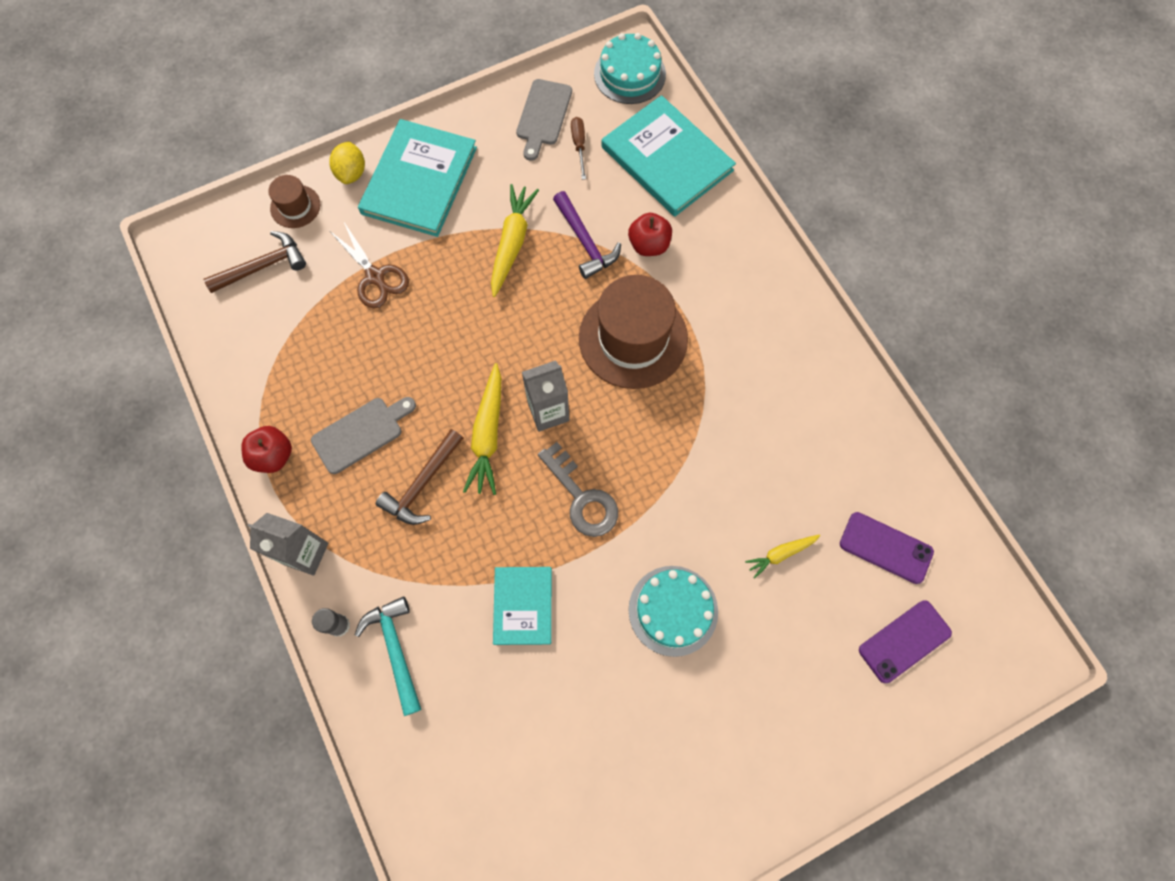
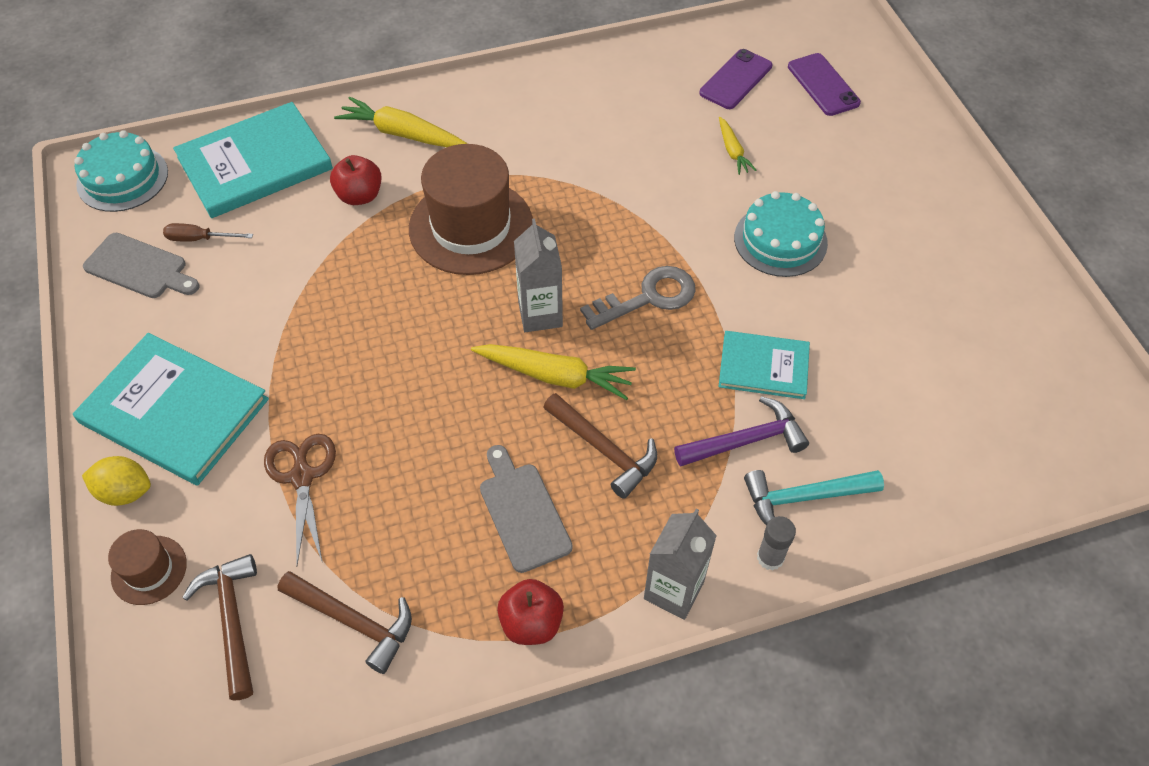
camera: 80 degrees left, 15 degrees down
(267, 340) = (354, 621): none -> brown hammer
(375, 277) = (302, 476): brown scissors -> brown scissors turned 75 degrees counterclockwise
(512, 243) = (308, 321): yellow carrot -> yellow carrot (402, 134)
(585, 242) = (334, 251): purple hammer -> purple hammer (746, 440)

